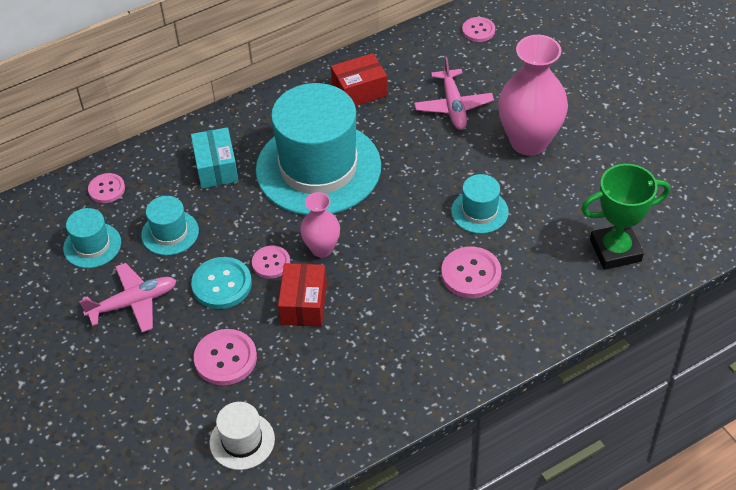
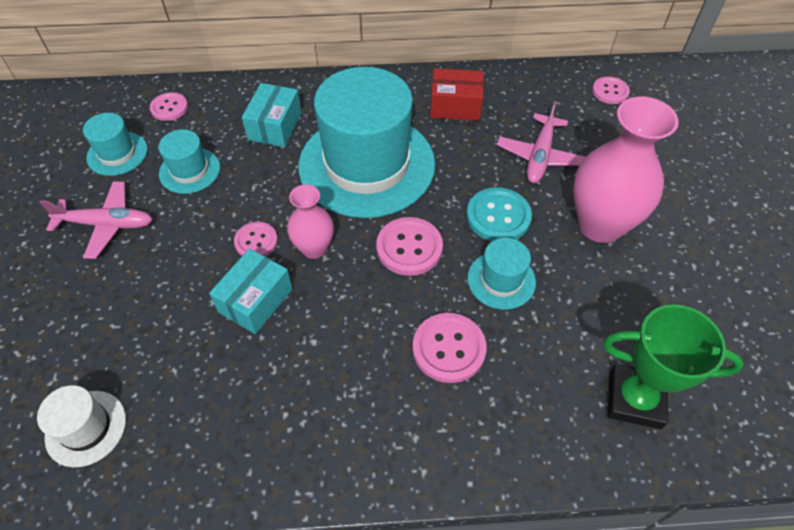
camera: 25 degrees right, 5 degrees up
(222, 284) = (196, 242): turquoise button -> turquoise button (498, 216)
(225, 358) = (141, 323): pink button -> pink button (409, 247)
(303, 304) = (255, 300): red box -> turquoise box

